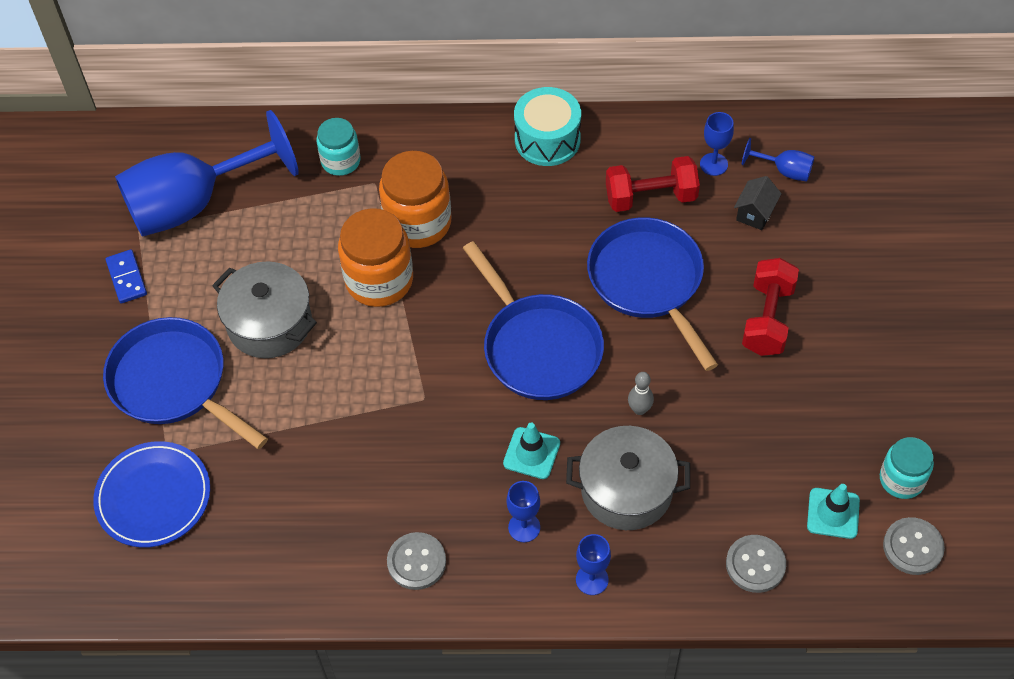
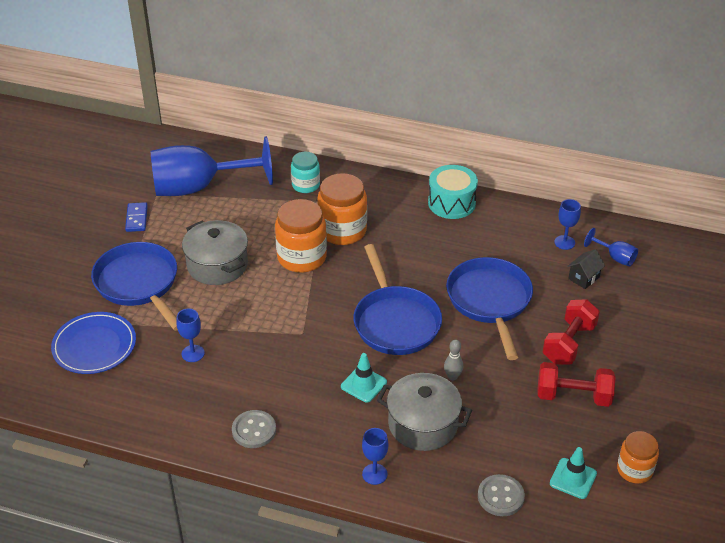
camera: 15 degrees right, 15 degrees down
(524, 527) = (339, 428): blue goblet -> blue goblet (193, 353)
(651, 197) = (511, 252): red dumbbell -> red dumbbell (573, 396)
(901, 479) = (634, 470): turquoise jar -> orange jar
(913, 547) = (627, 517): grey button -> none

